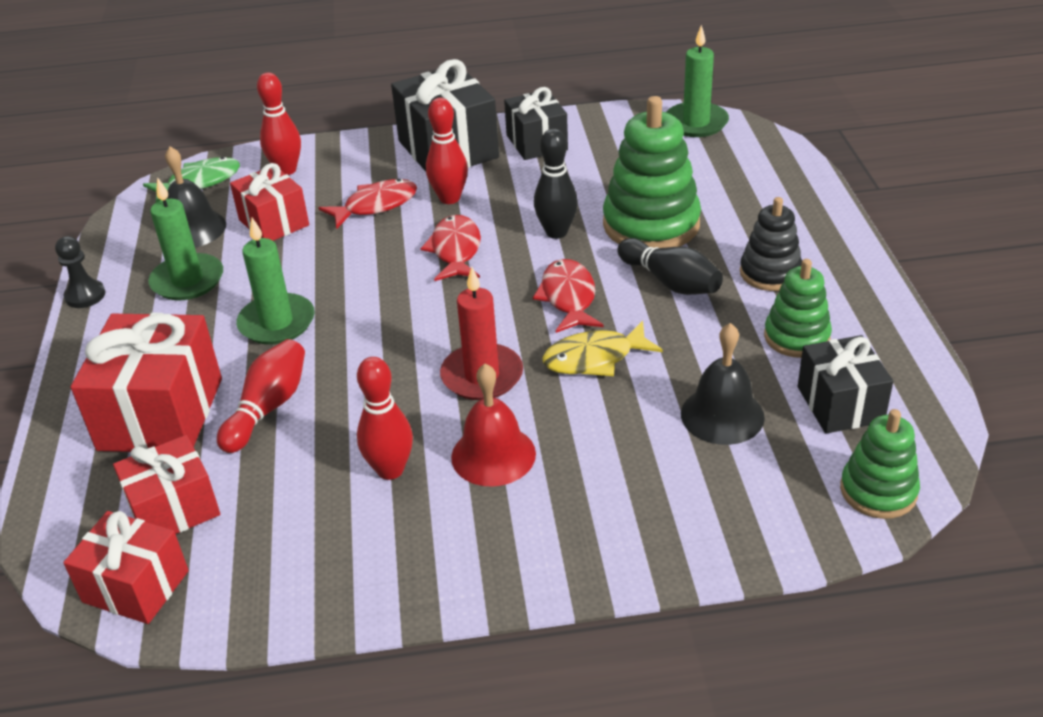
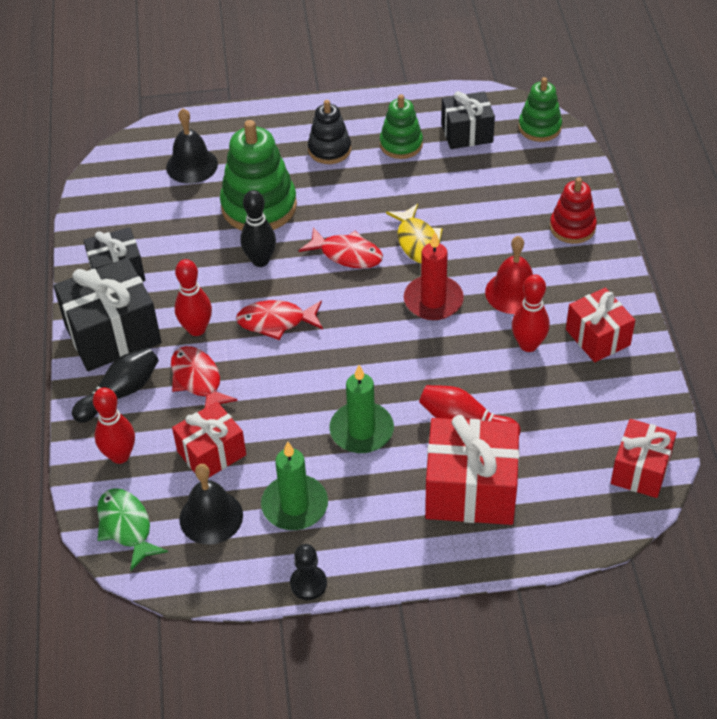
camera: 90 degrees left, 10 degrees up
(174, 509) = (570, 462): red gift -> red gift (597, 337)
(568, 298) = (347, 254): red fish -> red fish turned 150 degrees counterclockwise
(635, 526) = (572, 227): none -> red stacking toy
(670, 282) = (334, 200): black bowling pin -> black bowling pin (120, 393)
(696, 123) = (112, 172): green candle -> none
(722, 415) = (476, 184): black bell -> black bell (192, 165)

